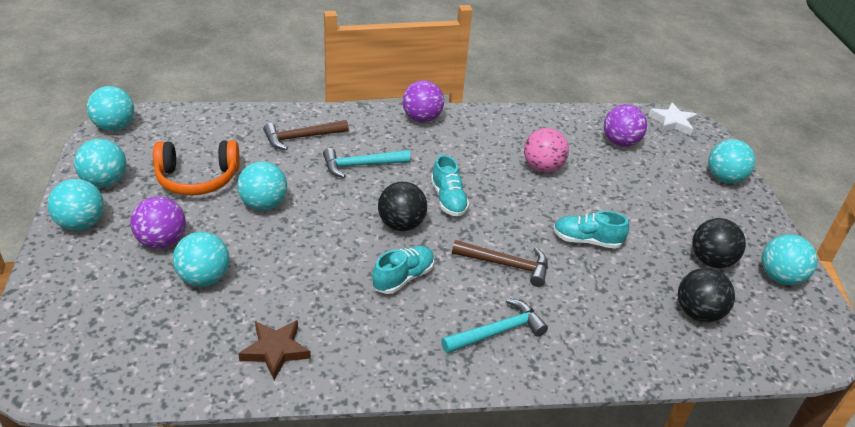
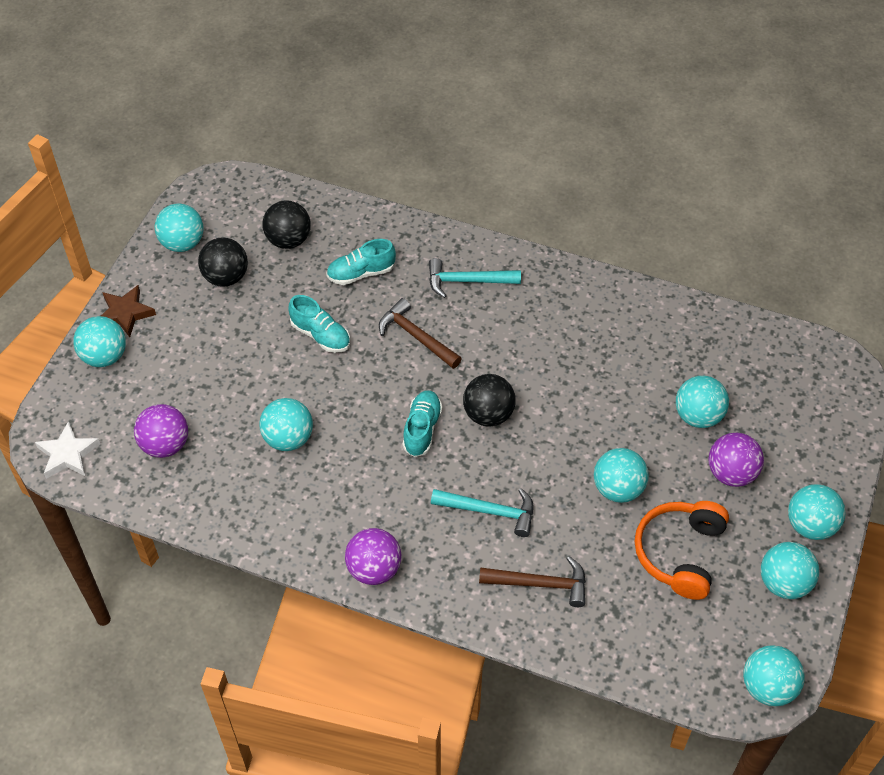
camera: 150 degrees left, 15 degrees up
(197, 178) = (680, 553): orange headphones -> orange headphones turned 90 degrees counterclockwise
(275, 350) = (654, 326): brown star -> brown star (125, 313)
(403, 278) = (518, 355): turquoise shoe -> turquoise shoe (361, 273)
(542, 167) = (288, 438): pink ball -> turquoise ball

